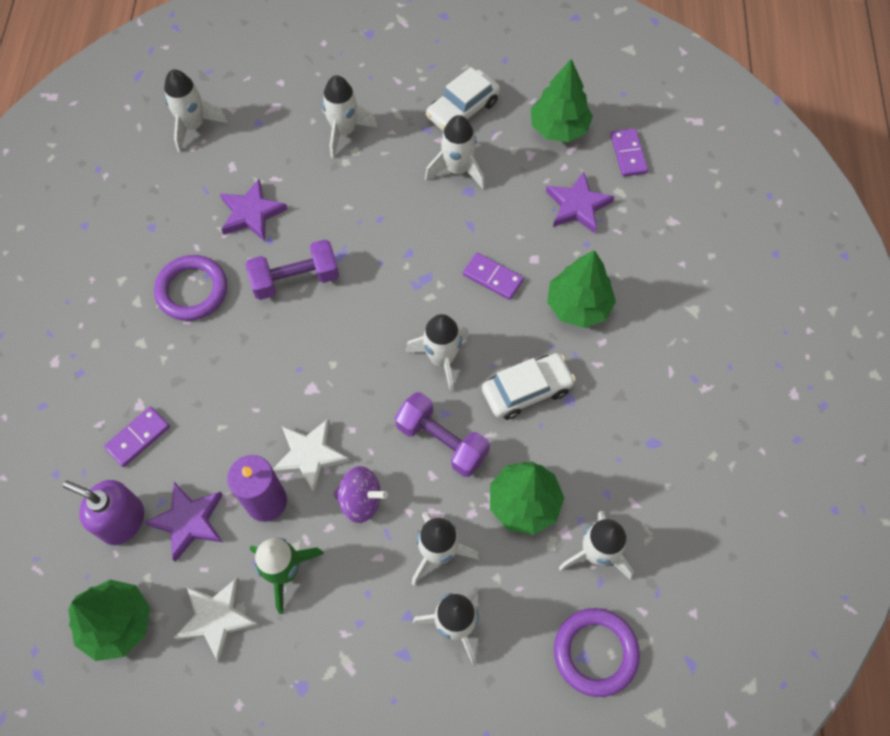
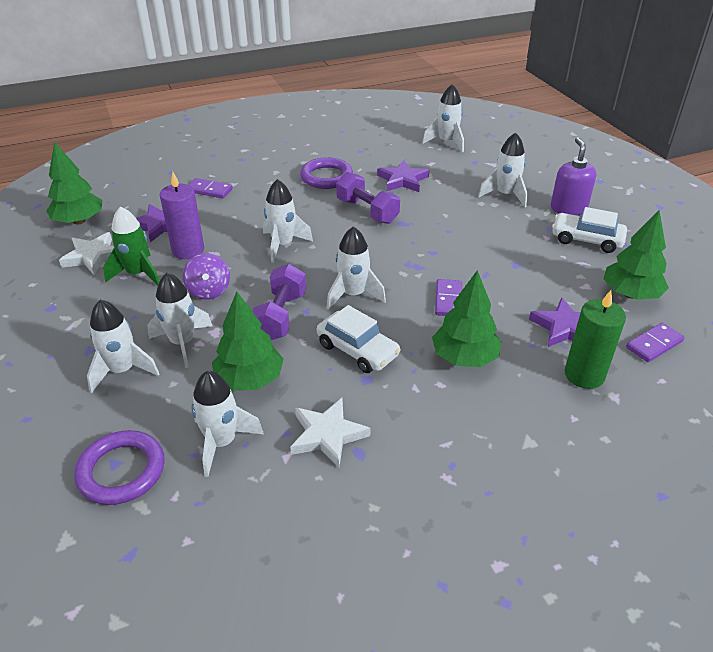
camera: 65 degrees right, 25 degrees down
(122, 520) = (149, 202): purple soap dispenser -> purple soap dispenser (568, 208)
(310, 455) = (233, 258): white star -> white star (327, 435)
(457, 170) = (529, 253): white rocket -> white rocket (283, 245)
(640, 227) = (584, 375): none -> green candle

